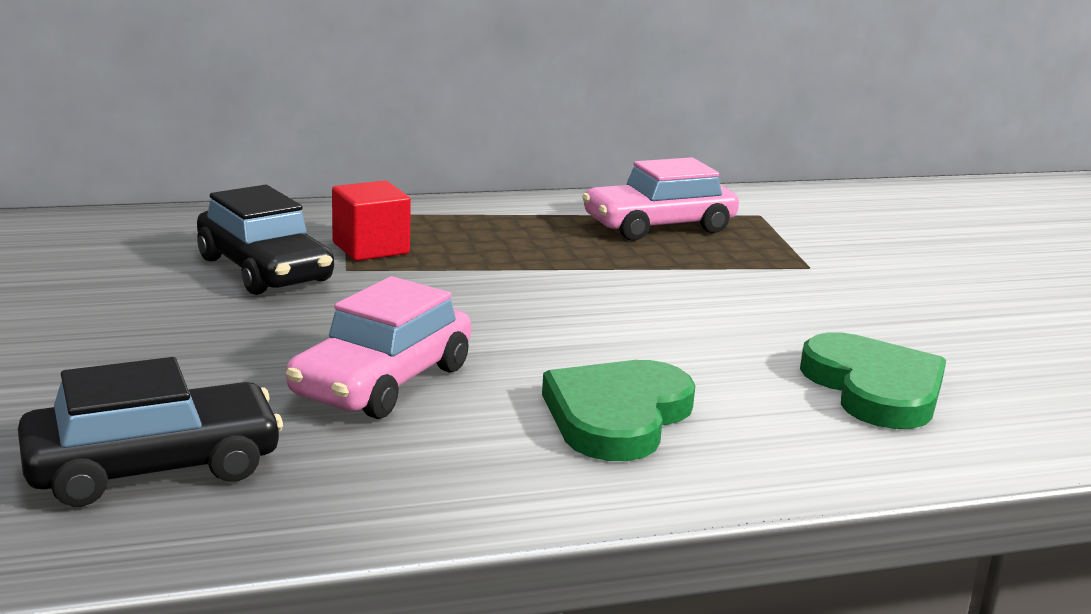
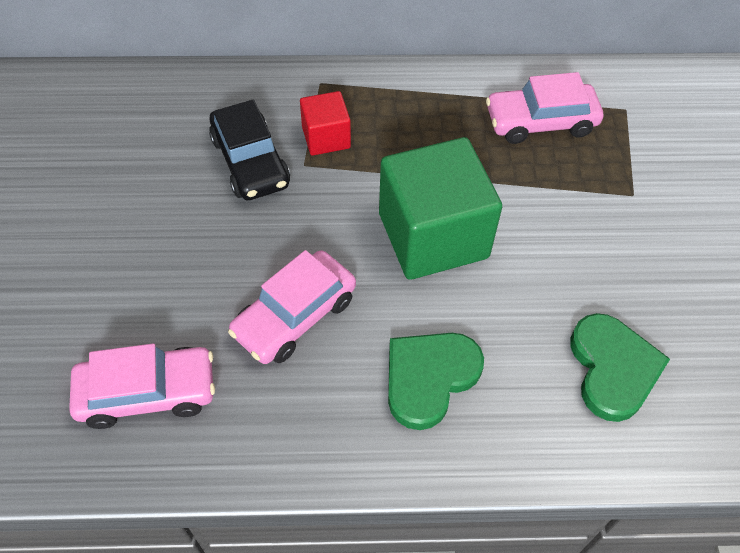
camera: 15 degrees right, 35 degrees up
(153, 467) = (147, 393): black car -> pink car
(560, 308) = (433, 236): none -> green cube

